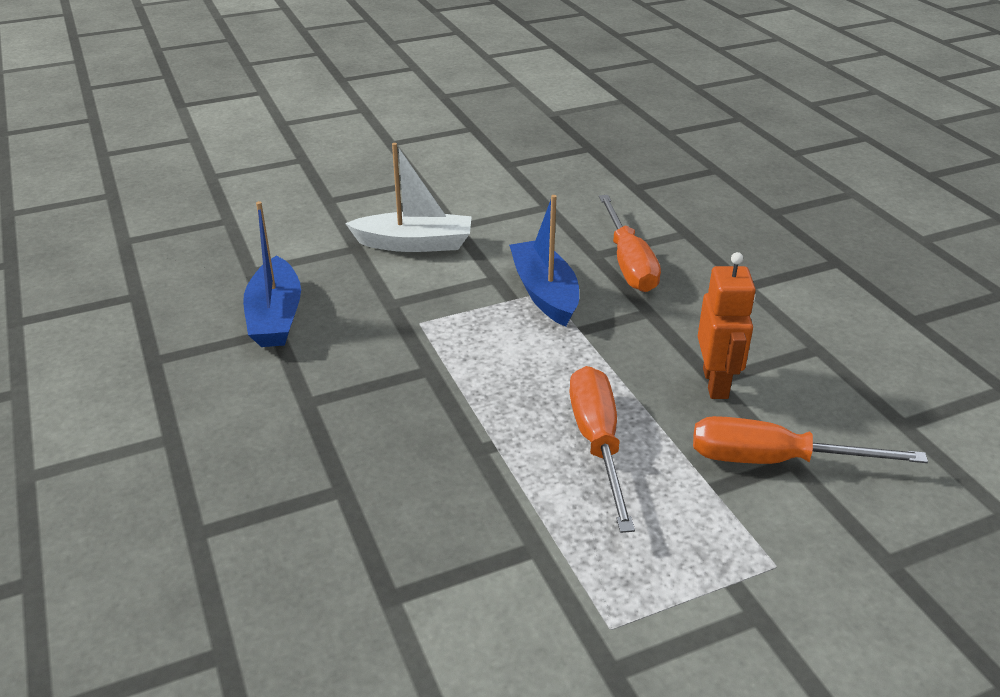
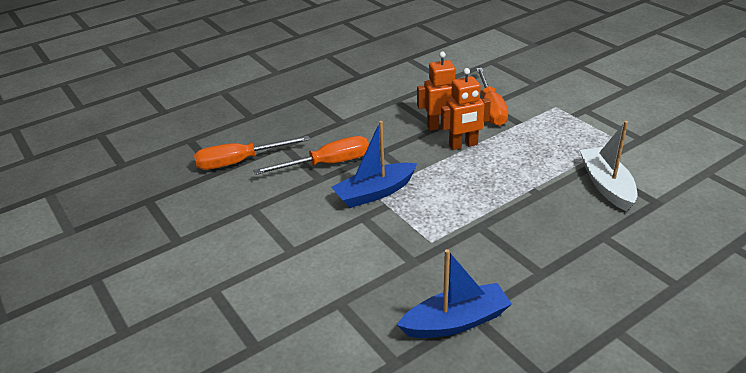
camera: 100 degrees left, 0 degrees up
(415, 244) = (325, 268): white boat -> white boat (606, 185)
(598, 443) = (509, 156): orange screwdriver -> orange screwdriver (240, 162)
(648, 397) = (463, 145): none -> orange robot

